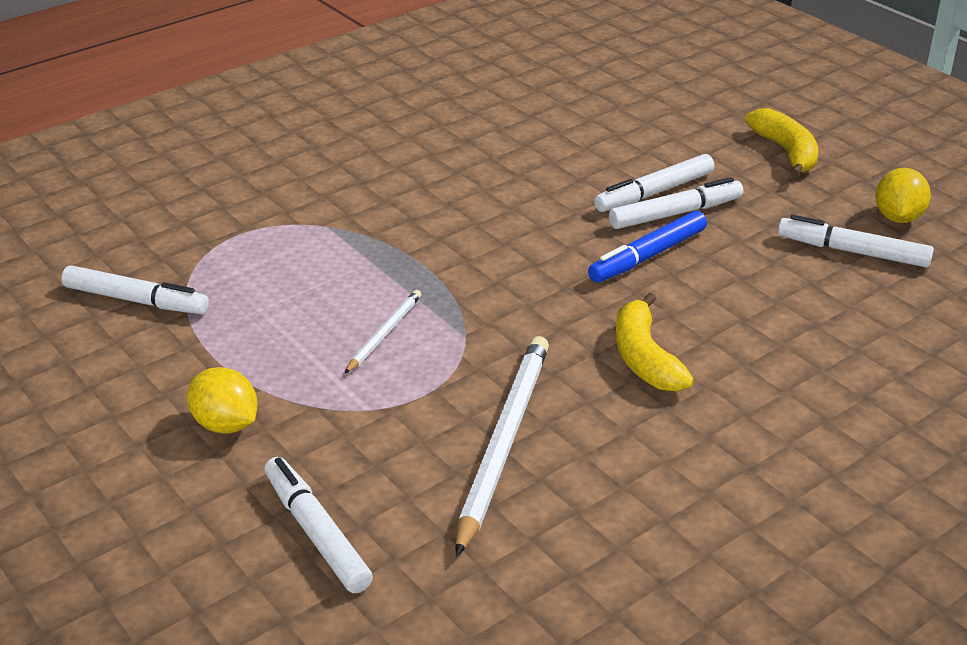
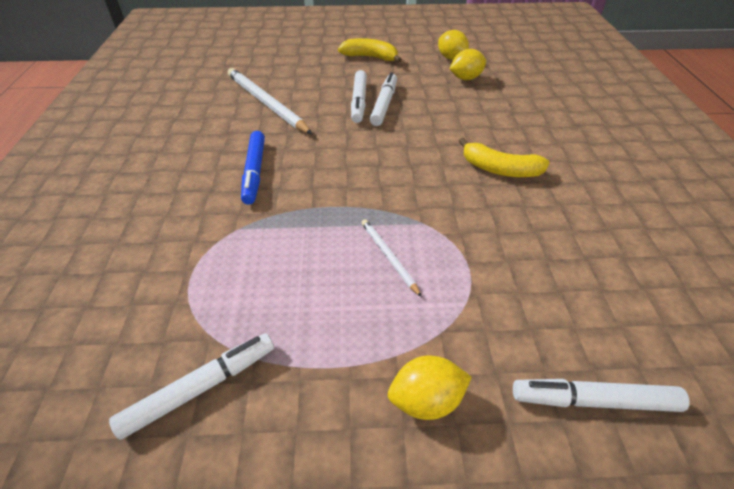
camera: 55 degrees left, 10 degrees up
(503, 442) = (542, 256): white pencil -> white pencil (266, 103)
(648, 256) = (411, 128): blue marker -> blue marker (255, 172)
(852, 252) = (465, 78): white marker -> yellow lemon

